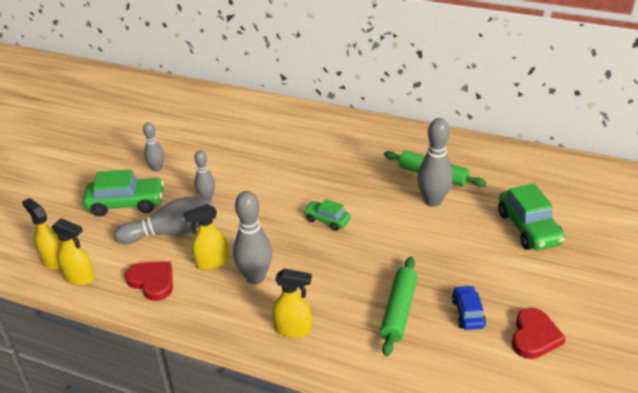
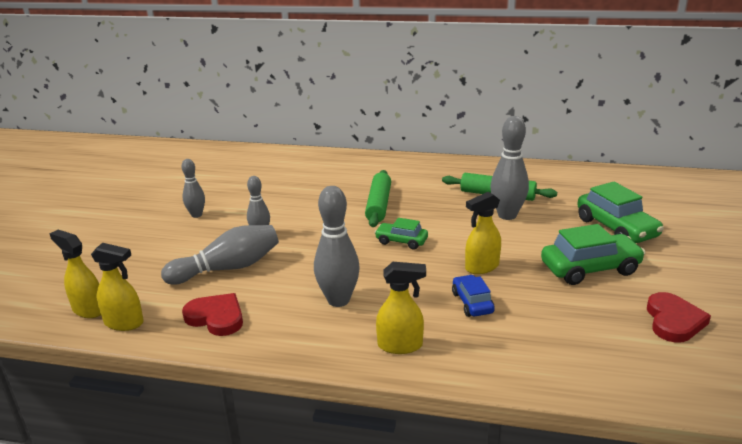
camera: 10 degrees left, 10 degrees down
(126, 204) = (168, 248): green car -> green car (590, 269)
(212, 262) = (283, 292): yellow spray bottle -> yellow spray bottle (481, 267)
(399, 311) = (514, 314): green rolling pin -> green rolling pin (379, 205)
(467, 313) = (591, 307): blue car -> blue car (472, 303)

